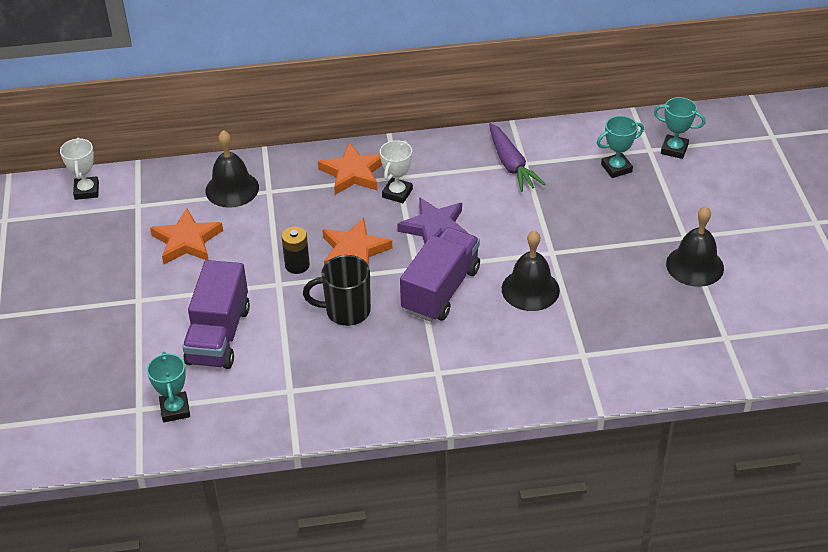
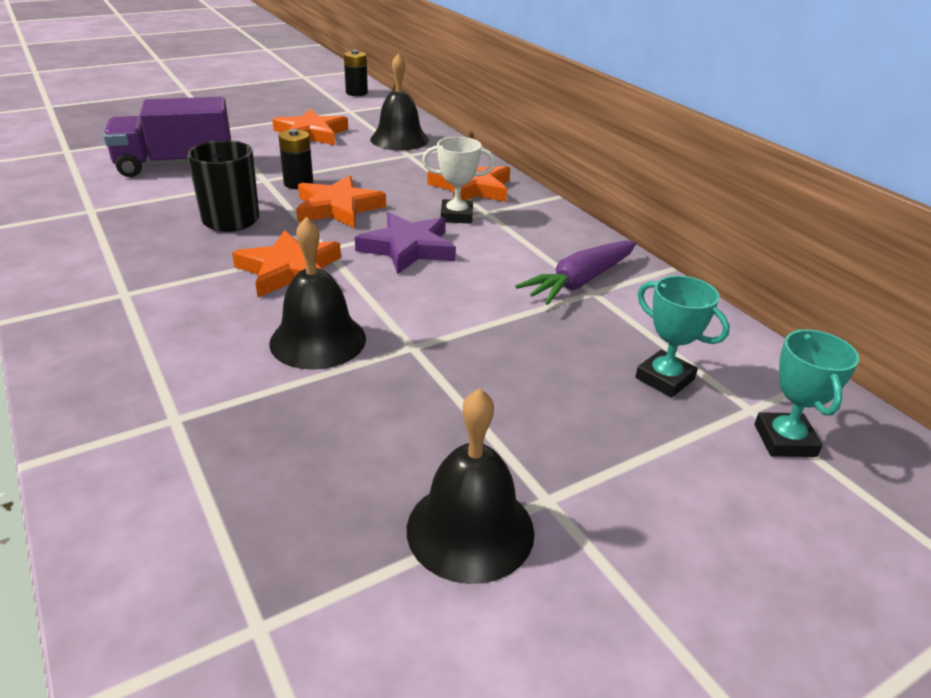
camera: 65 degrees right, 10 degrees down
(86, 191) = (356, 93): white trophy -> black battery
(175, 409) = (64, 164): turquoise trophy -> none
(441, 290) = (289, 270): purple truck -> orange star

